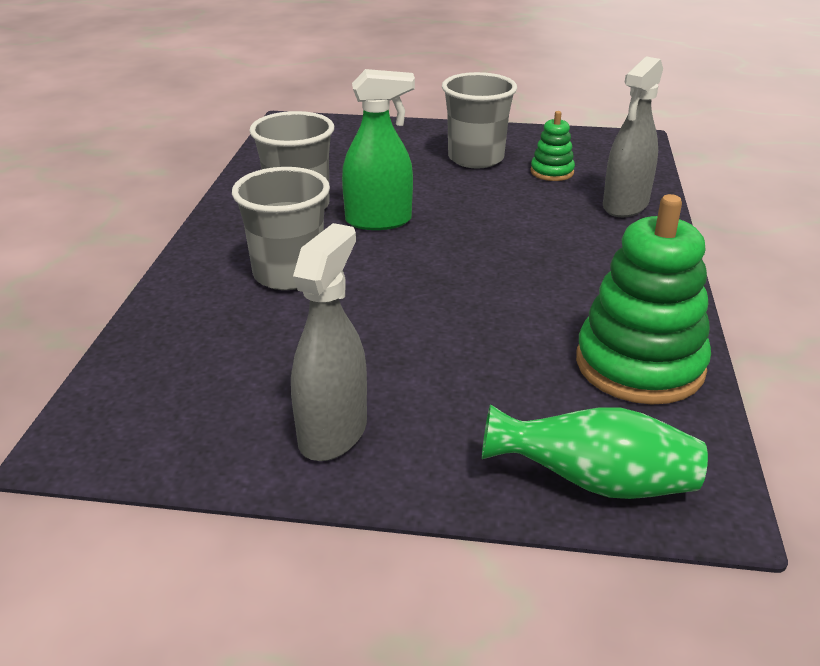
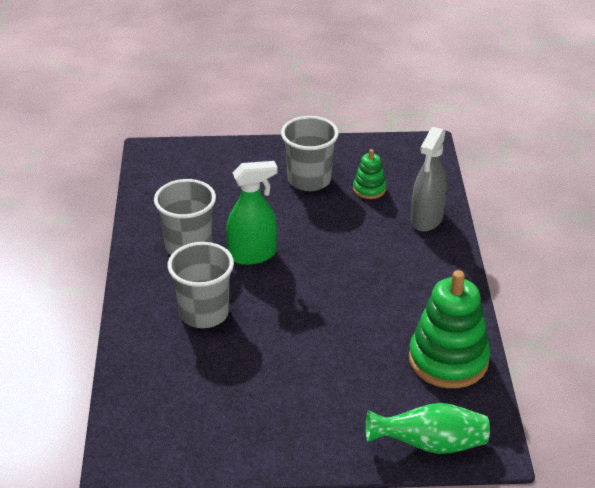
camera: 10 degrees left, 5 degrees up
(333, 433) = (273, 433): grey spray bottle -> none

